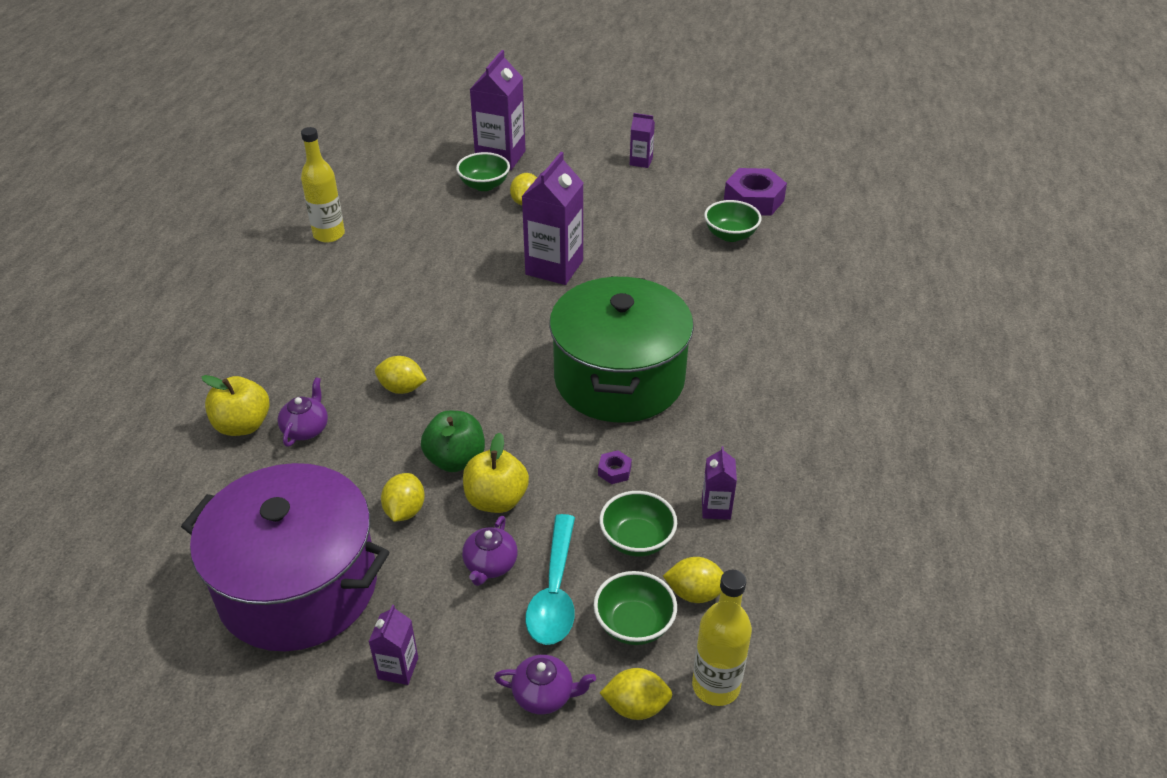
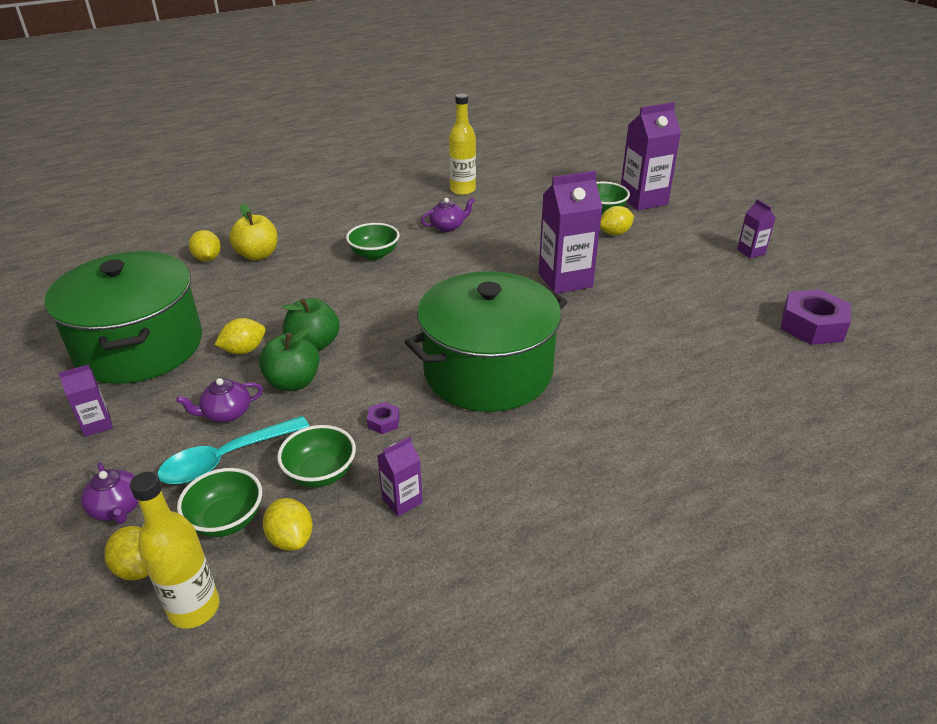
camera: 50 degrees right, 5 degrees down
(298, 586) = (139, 346): purple pot -> green pot
(306, 429) = (279, 276): purple teapot -> purple teapot (448, 227)
(402, 388) = (357, 288): yellow lemon -> yellow lemon (208, 258)
(496, 500) = (293, 382): yellow apple -> green apple
(730, 235) = (745, 337): green bowl -> green bowl (374, 254)

